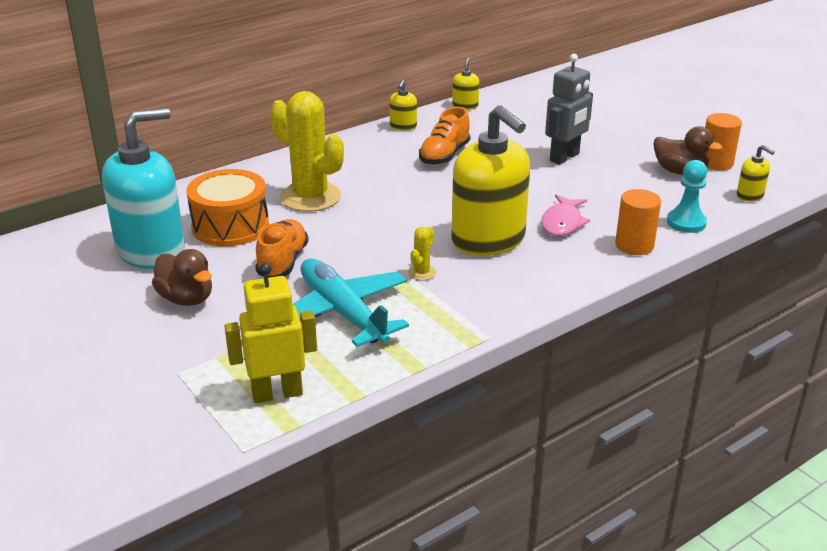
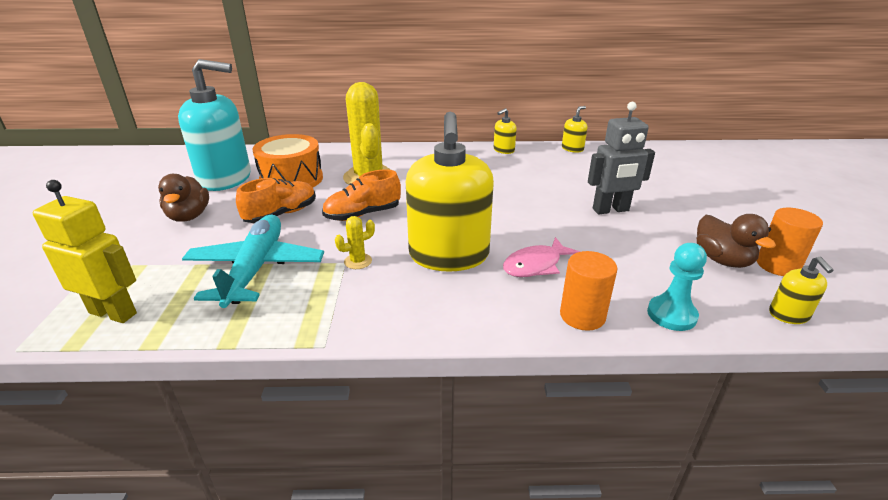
camera: 35 degrees right, 0 degrees up
(444, 155) = (506, 178): orange shoe -> orange shoe (362, 214)

